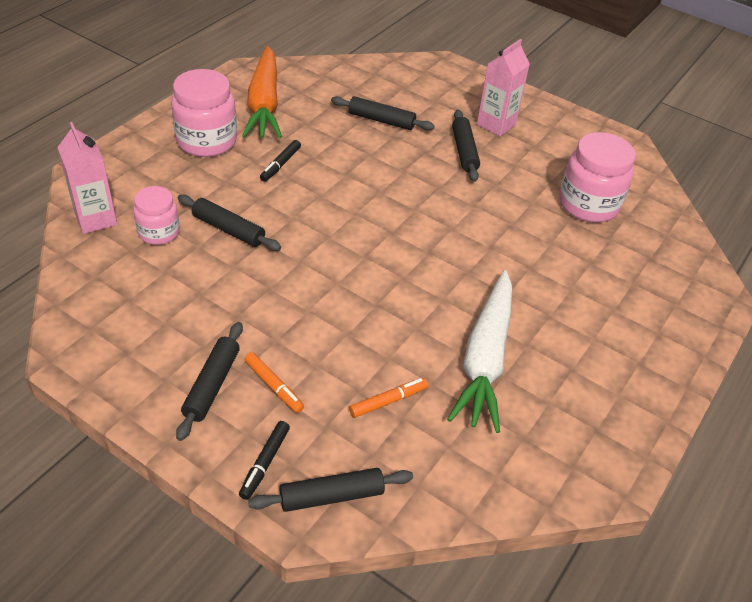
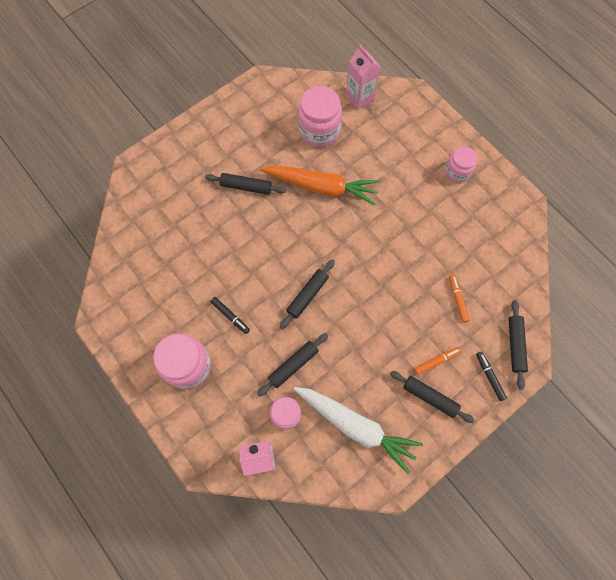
camera: 70 degrees left, 25 degrees up
(264, 103) = (150, 313): orange carrot -> orange carrot (321, 187)
(264, 463) = (489, 376): black marker -> black marker turned 150 degrees counterclockwise
(381, 120) = (195, 232): black rolling pin -> black rolling pin (307, 295)
(485, 358) = (436, 237): white carrot -> white carrot (356, 426)
(496, 124) = (221, 155): pink carton -> pink carton (359, 98)
(618, 372) = (457, 172): none -> pink jar

